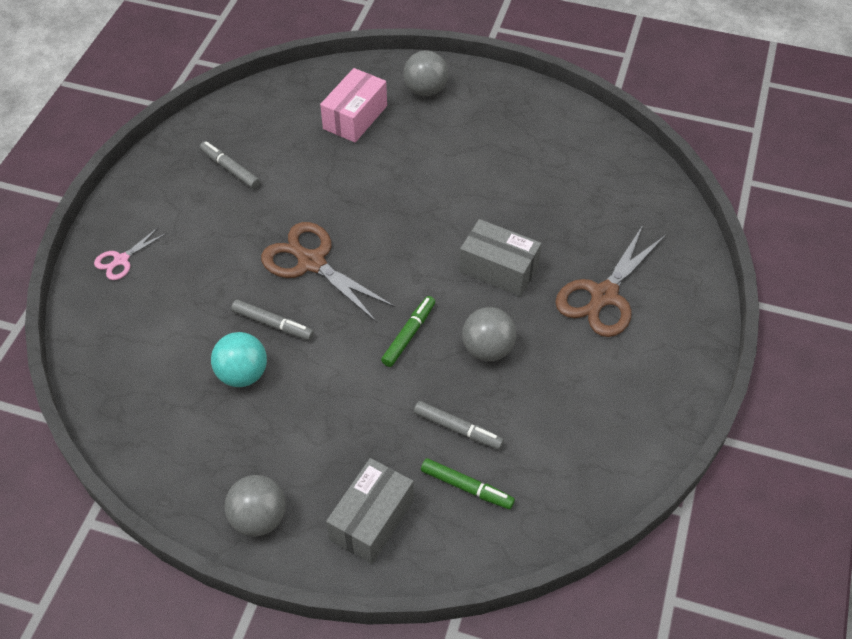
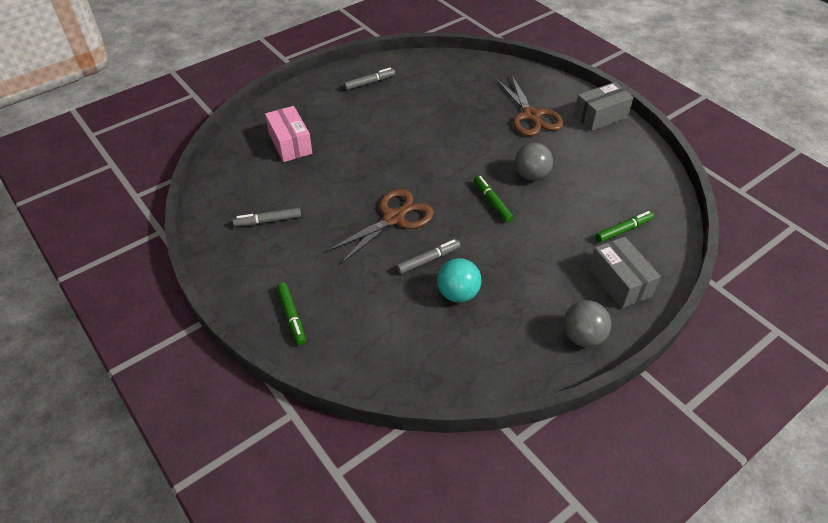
camera: 55 degrees left, 5 degrees down
(121, 260) = (292, 316): pink scissors -> green marker
(312, 263) = (394, 218): brown scissors -> brown scissors turned 150 degrees clockwise
(425, 90) = (303, 105): grey ball -> none
(458, 429) = (579, 214): grey marker -> grey marker (369, 83)
(498, 269) = (476, 144): grey box -> grey box (600, 116)

